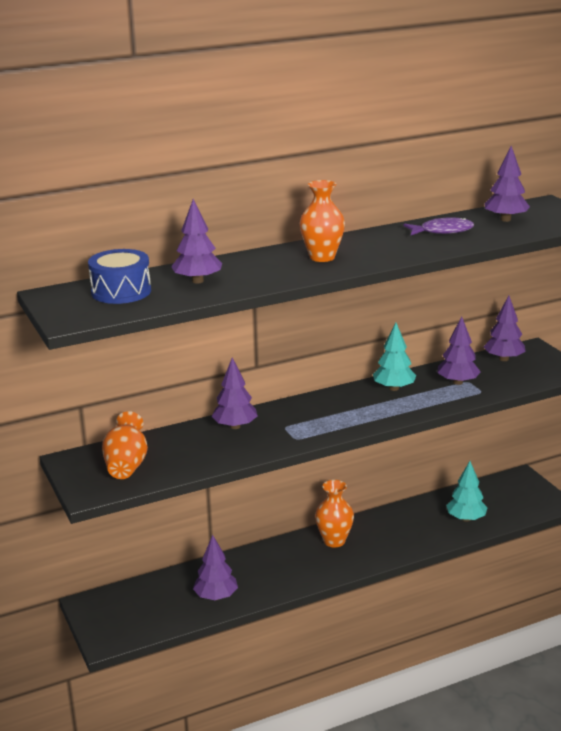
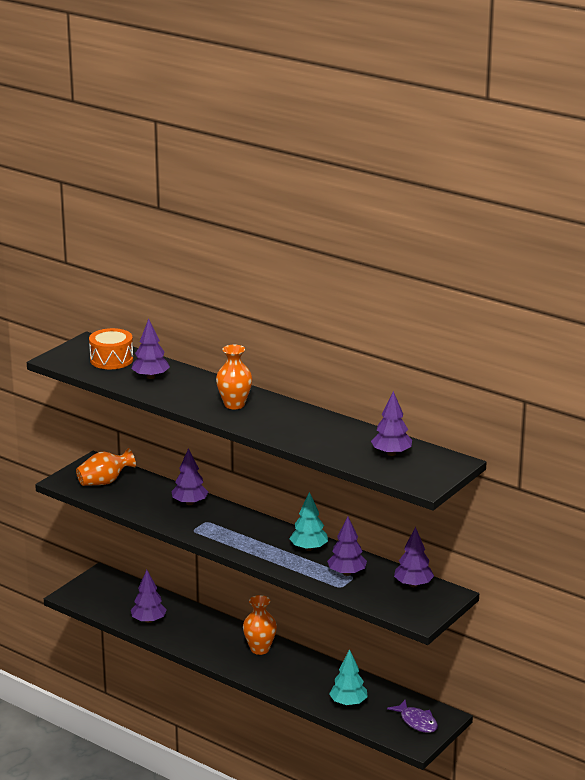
camera: 60 degrees right, 0 degrees up
(121, 291) = (111, 360): blue drum -> orange drum
(442, 231) = (336, 434): purple fish -> purple fish (417, 722)

